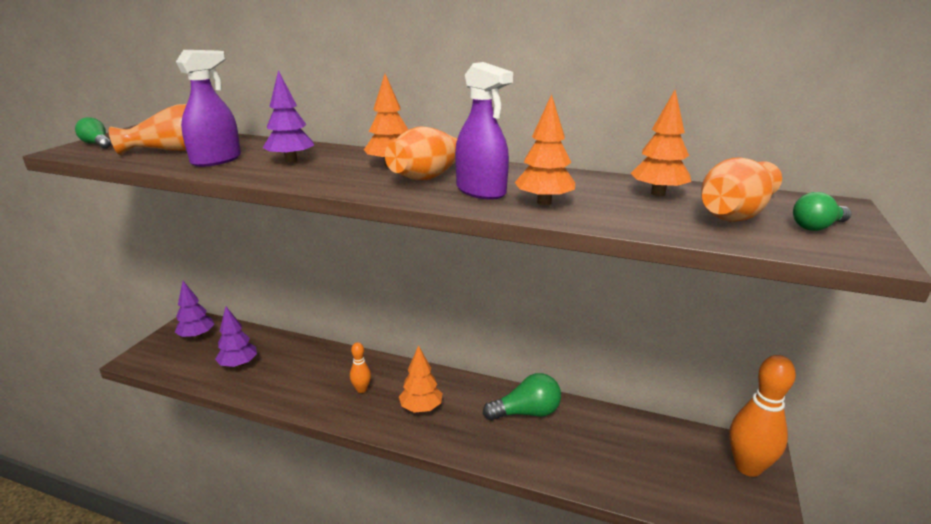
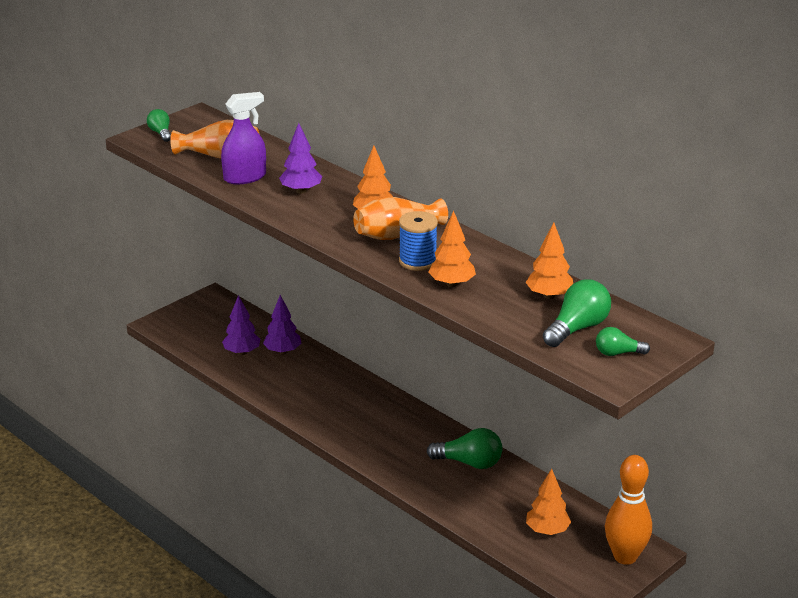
camera: 25 degrees right, 5 degrees up
(197, 336) = (214, 314): purple tree -> purple tree (282, 351)
(361, 389) = (337, 403): orange bowling pin -> none
(421, 408) = (379, 433): orange tree -> orange tree (547, 531)
(481, 191) = (418, 261): purple spray bottle -> blue spool
(735, 214) = (577, 328): orange vase -> green light bulb

